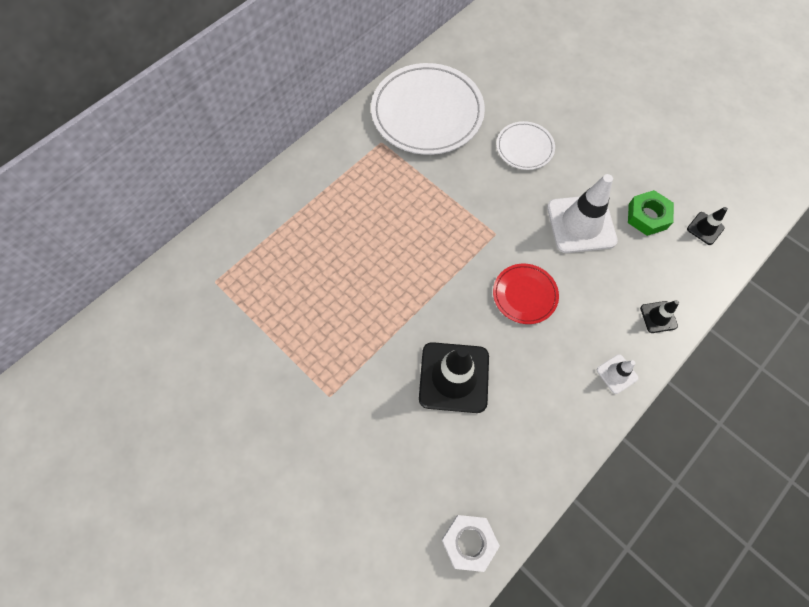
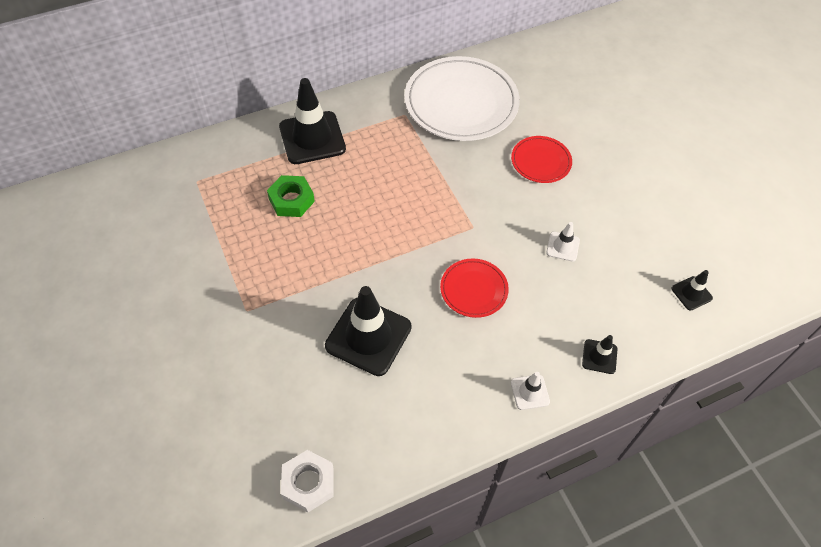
camera: 20 degrees right, 10 degrees down
(306, 196) = (312, 138): none -> black traffic cone
(524, 147) = (541, 161): white plate -> red plate
(581, 224) = (563, 246): white traffic cone -> white traffic cone, size x0.47
(647, 216) = (635, 262): green nut -> green nut (291, 200)

